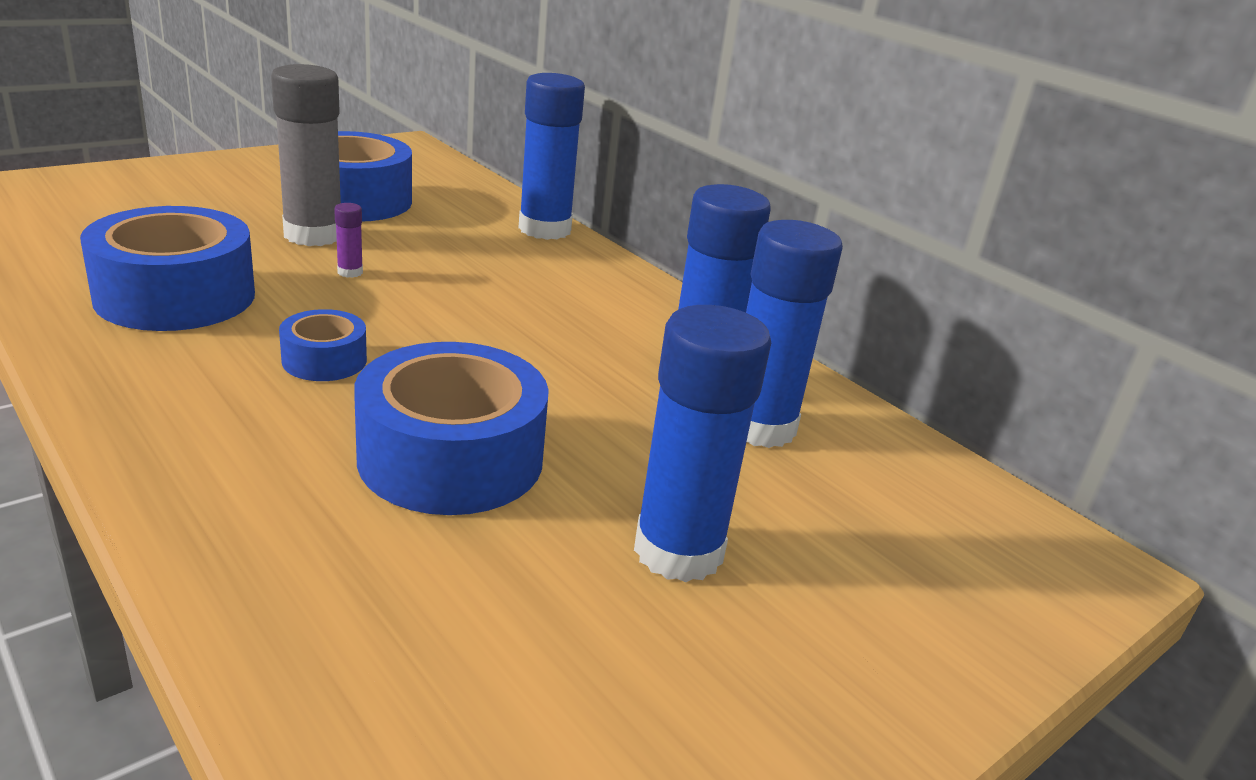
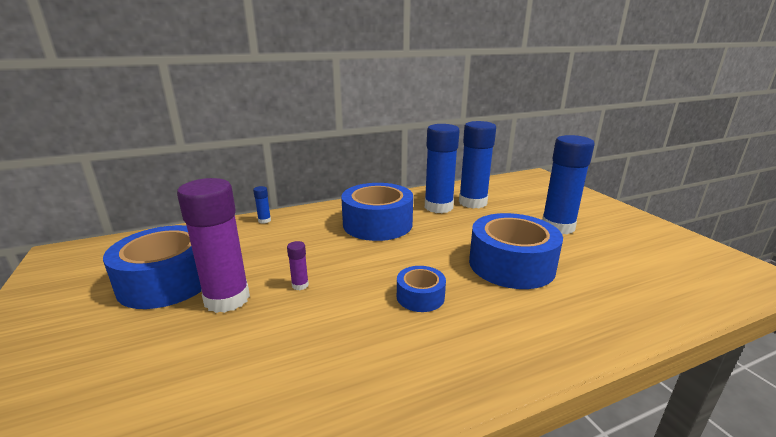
camera: 70 degrees left, 5 degrees down
(175, 296) = (315, 363): blue tape -> blue tape (377, 224)
(313, 235) = (227, 299): grey glue stick -> purple glue stick
(544, 229) = (264, 220): blue glue stick -> blue glue stick, size x0.40

